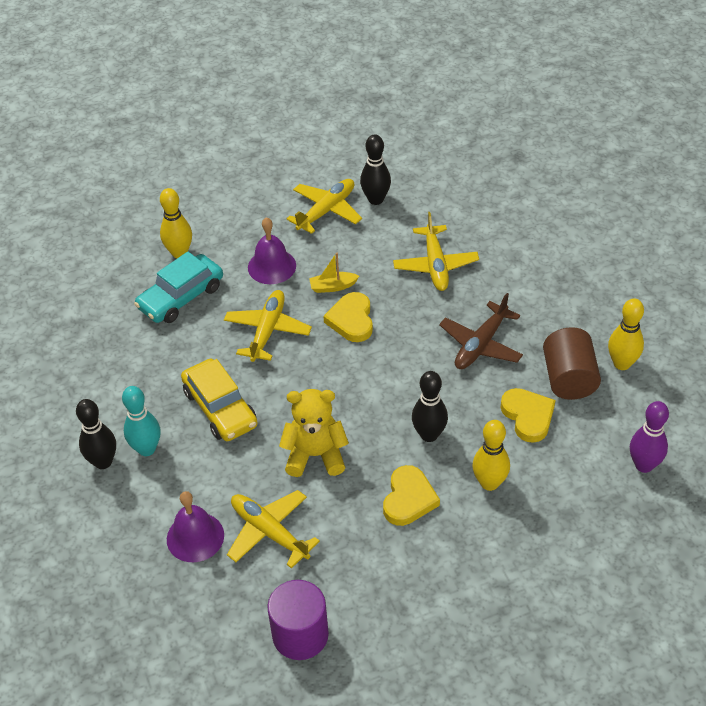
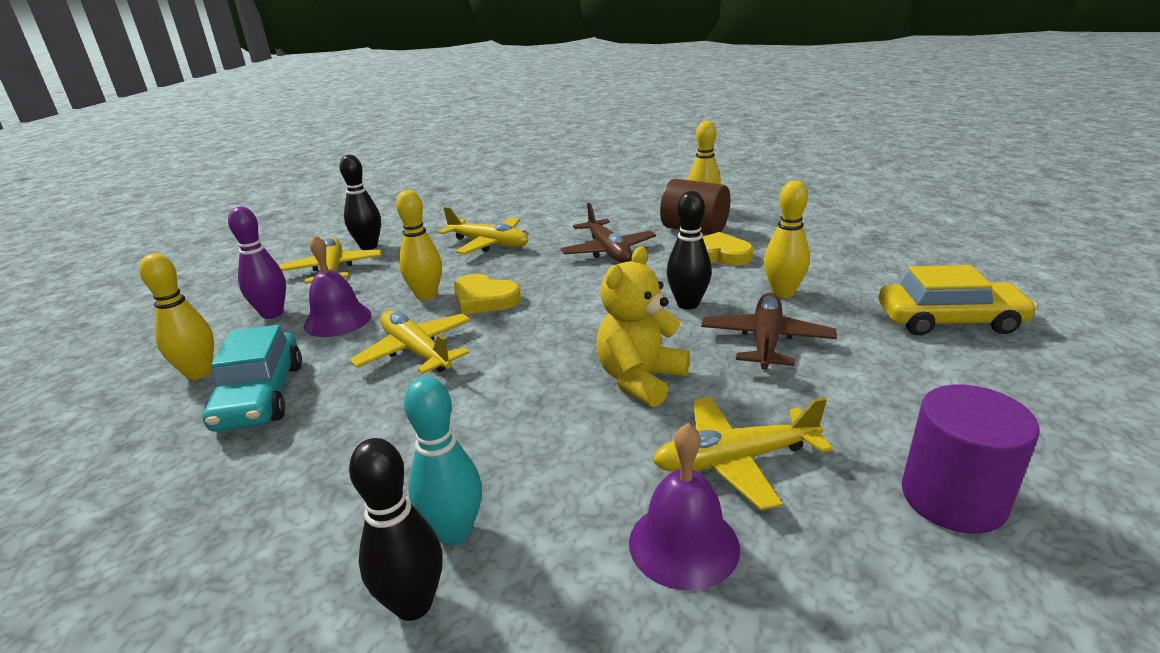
camera: 55 degrees left, 20 degrees down
(220, 408) = (477, 428): yellow car -> yellow car (949, 321)
(333, 287) = (426, 296): yellow boat -> yellow bowling pin
(409, 499) = (766, 340): yellow heart -> brown plane
(644, 465) = (821, 228): purple bowling pin -> purple bowling pin (272, 314)

